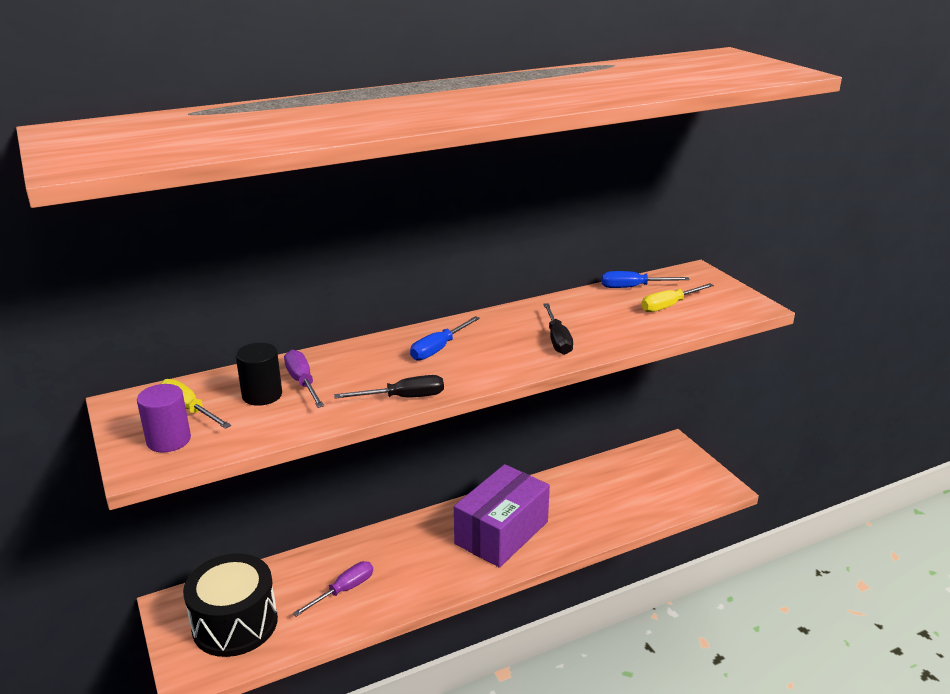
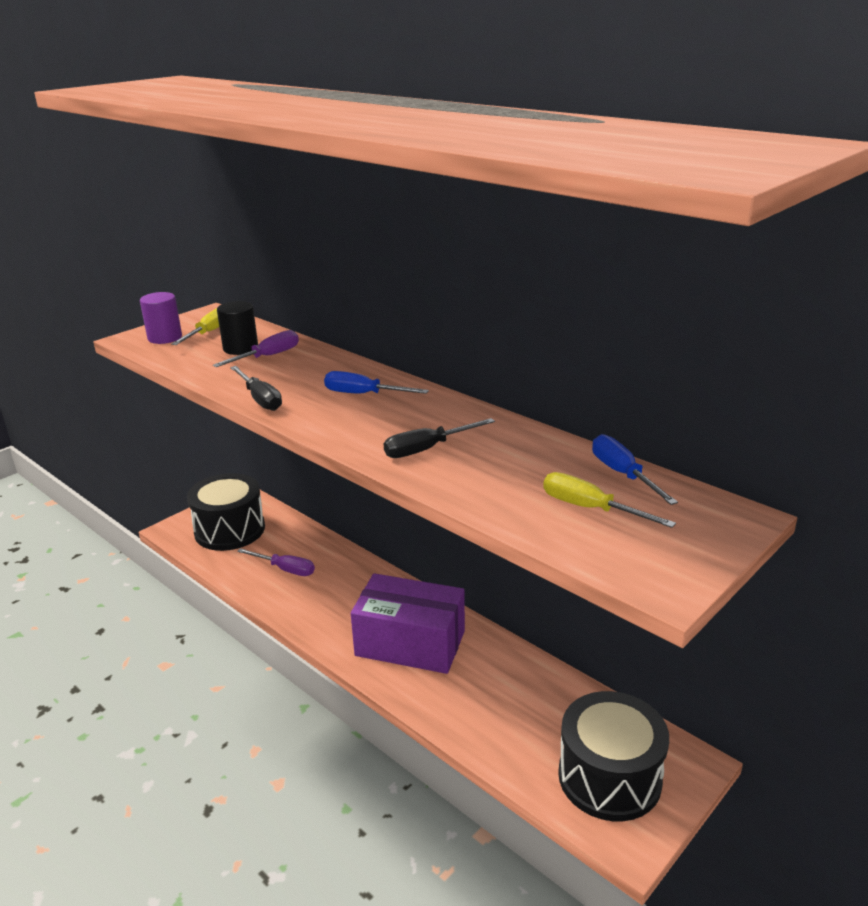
camera: 70 degrees right, 0 degrees up
(673, 479) = (609, 777): none -> black drum

